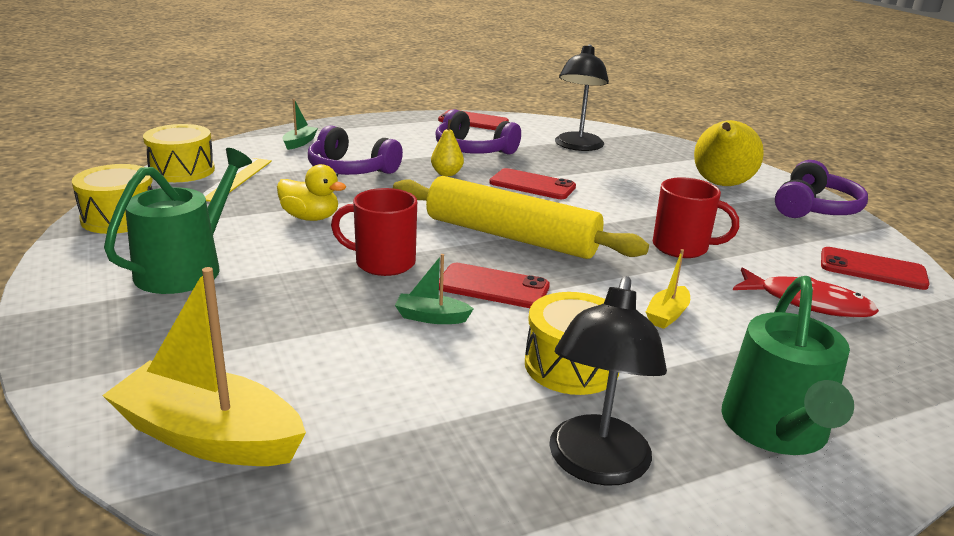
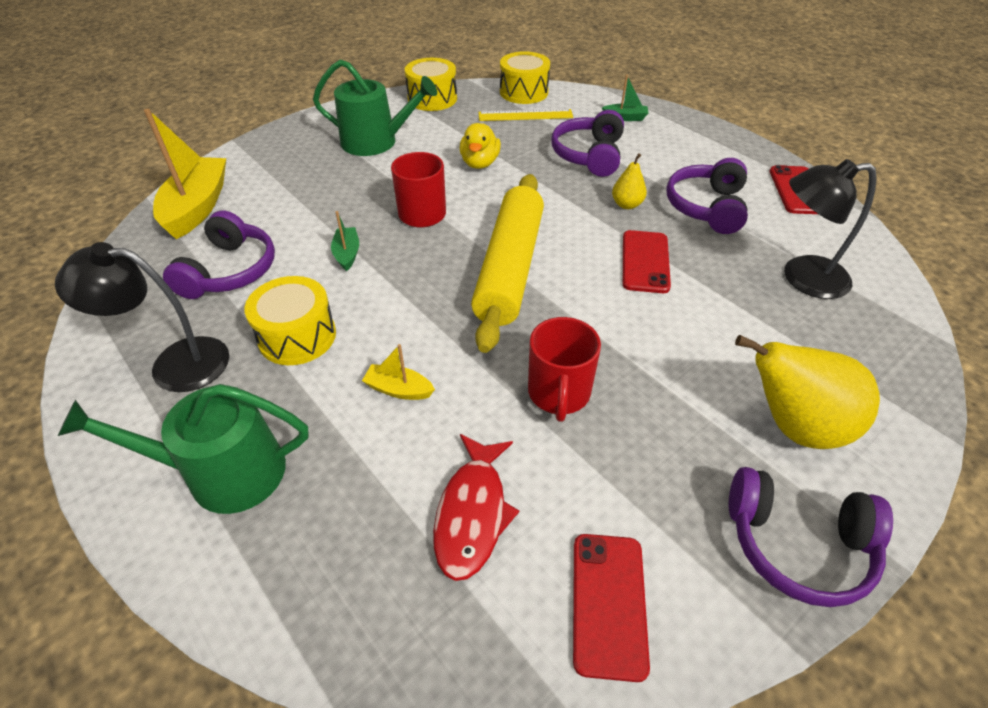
camera: 75 degrees right, 20 degrees up
(413, 409) = (230, 271): none -> purple headphones
(493, 287) = (407, 275): red phone -> none

